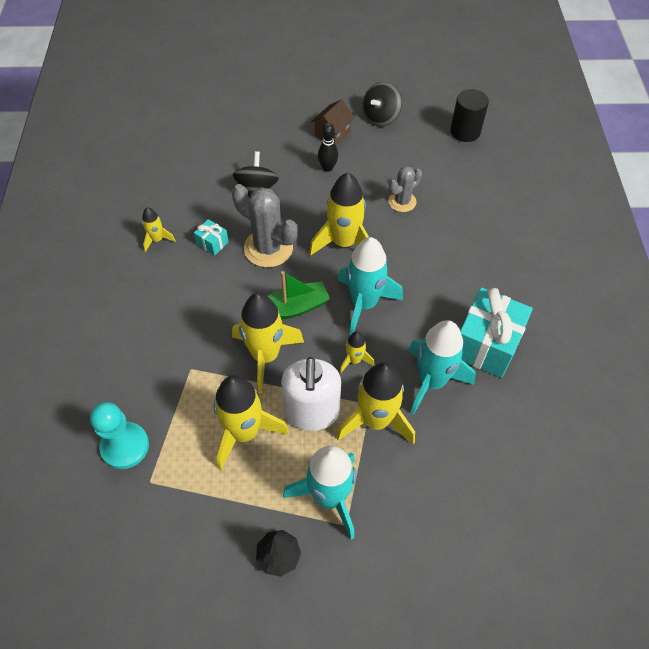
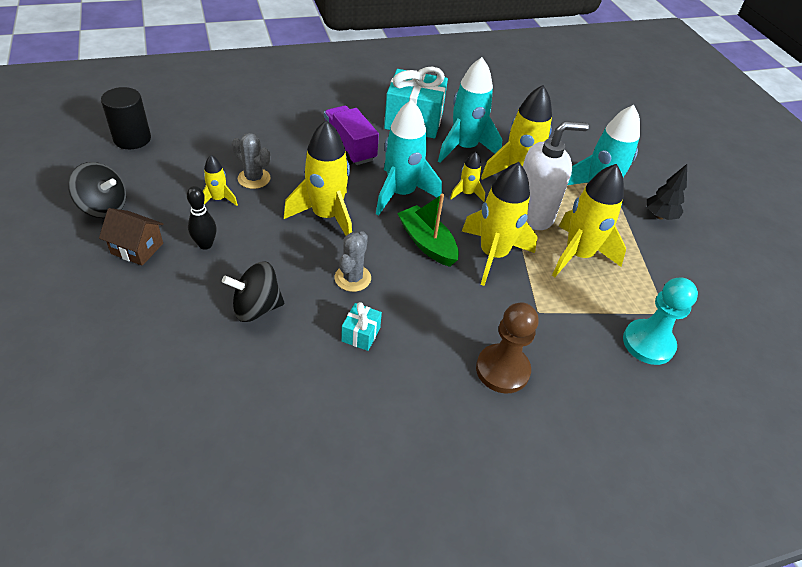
camera: 110 degrees left, 10 degrees down
(146, 322) = (502, 370): none -> brown pawn
(157, 240) = (373, 398): yellow rocket -> yellow rocket (218, 199)
(268, 248) = (352, 278): grey cactus -> grey cactus, size x0.60
(441, 276) = (349, 147): none -> purple truck

